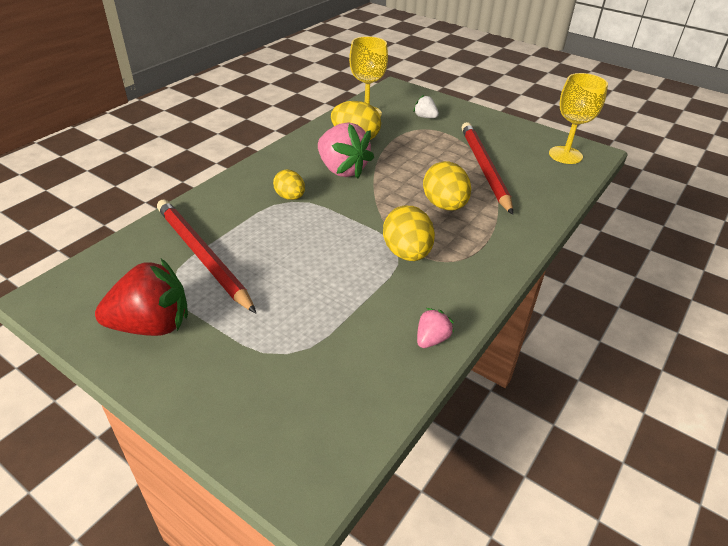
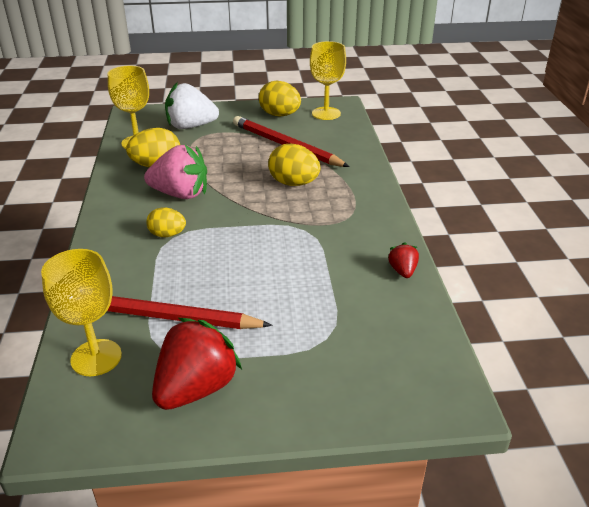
camera: 40 degrees left, 5 degrees down
(130, 260) = (96, 357): none -> yellow goblet
(407, 253) = (313, 228): yellow egg -> yellow egg (280, 115)
(425, 117) = (190, 126): white strawberry -> white strawberry, size x2.08
(431, 339) = (402, 271): pink strawberry -> red strawberry

